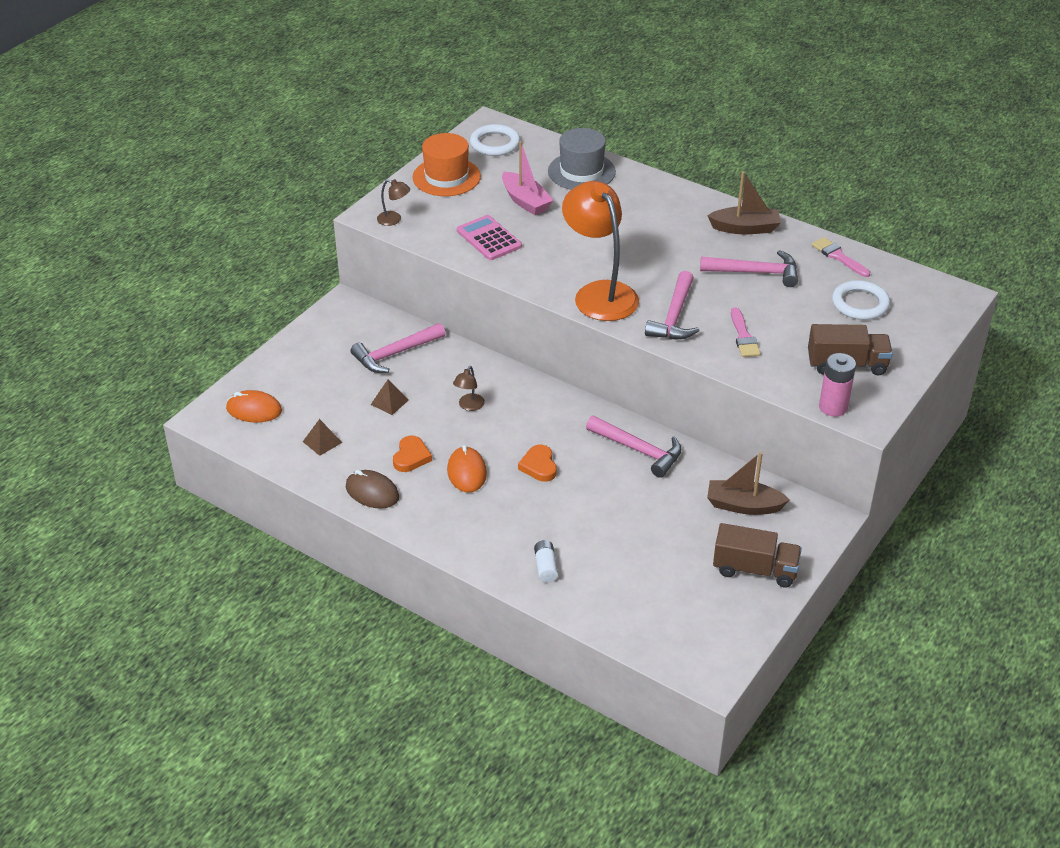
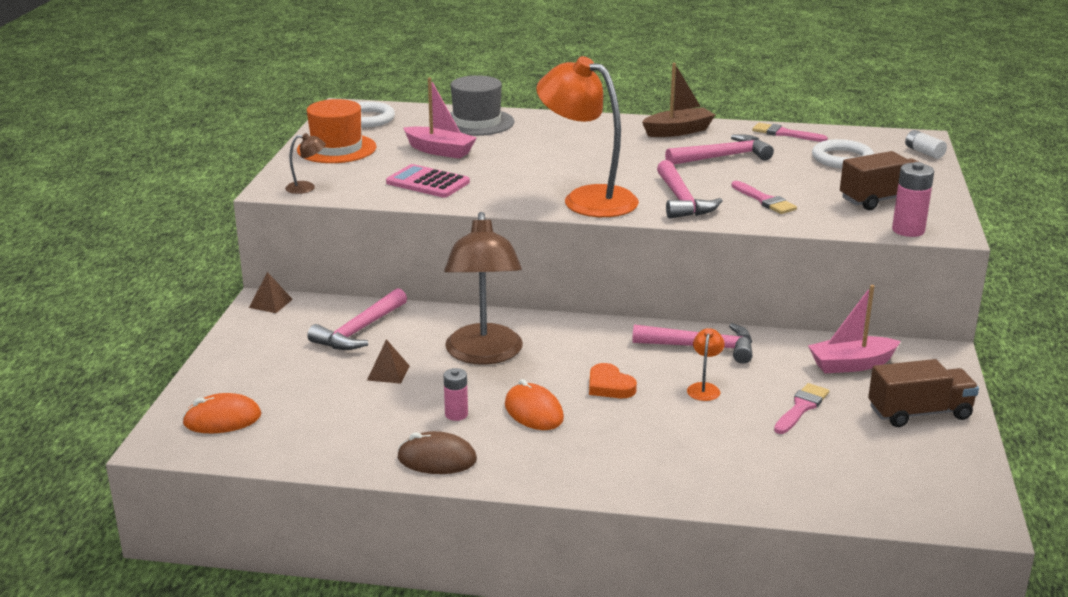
camera: 25 degrees left, 15 degrees down
(322, 442) = (335, 428): brown pyramid -> brown pyramid (270, 303)
(411, 457) = (456, 414): orange heart -> pink battery
(469, 406) = (484, 354): brown lamp -> brown lamp, size x2.46
(546, 567) = (703, 473): white battery -> white battery (924, 152)
(608, 491) = (704, 388): none -> orange lamp
(667, 534) = (801, 407): none -> pink brush
(743, 505) = (851, 364): brown boat -> pink boat

